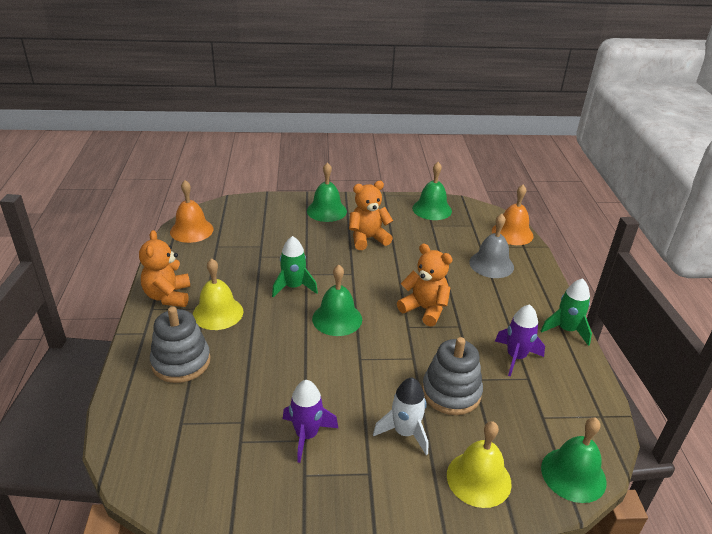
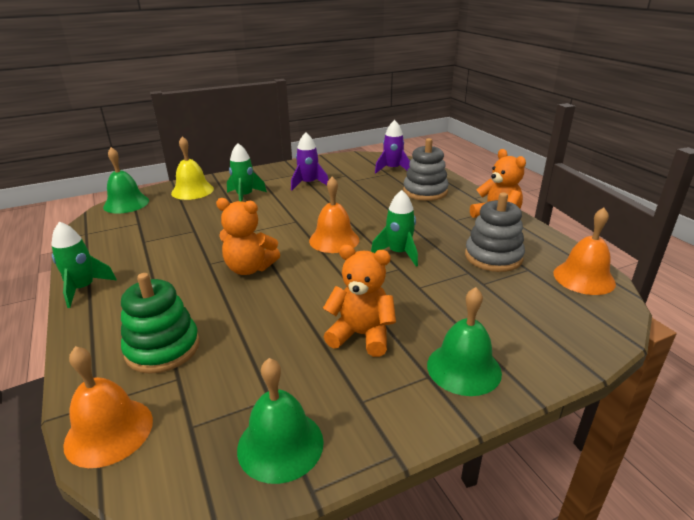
camera: 160 degrees right, 5 degrees down
(218, 313) = (440, 219): yellow bell -> none
(337, 319) = (334, 240): green bell -> orange bell
(367, 239) = (361, 335): orange teddy bear -> orange teddy bear turned 120 degrees counterclockwise
(405, 432) = (245, 196): white rocket -> green rocket
(451, 392) = (213, 219): grey stacking toy -> grey stacking toy (493, 257)
(491, 264) = (163, 348): grey bell -> green stacking toy
(516, 357) = (151, 252): purple rocket -> purple rocket (392, 169)

